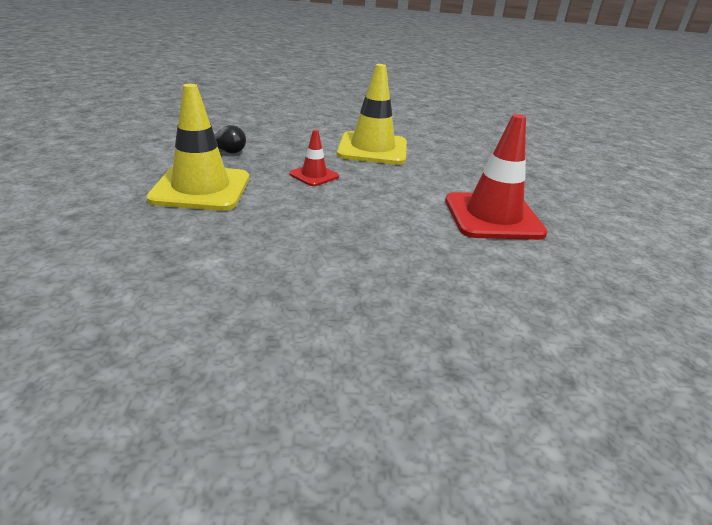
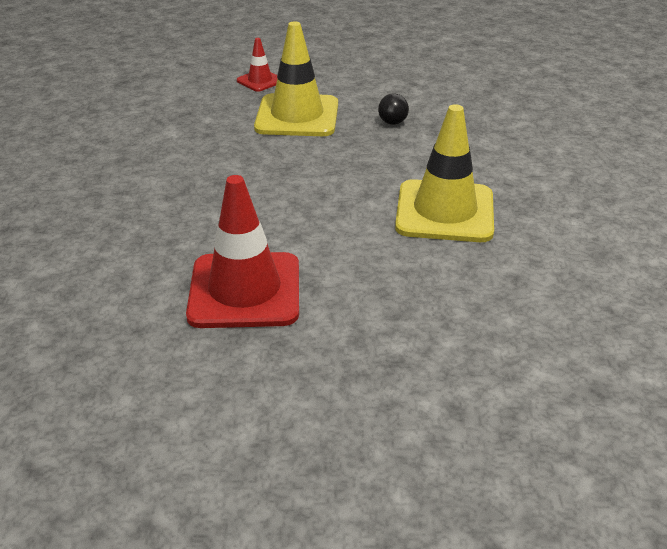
camera: 95 degrees right, 5 degrees up
(314, 175) = (342, 170): red traffic cone -> red traffic cone (260, 81)

